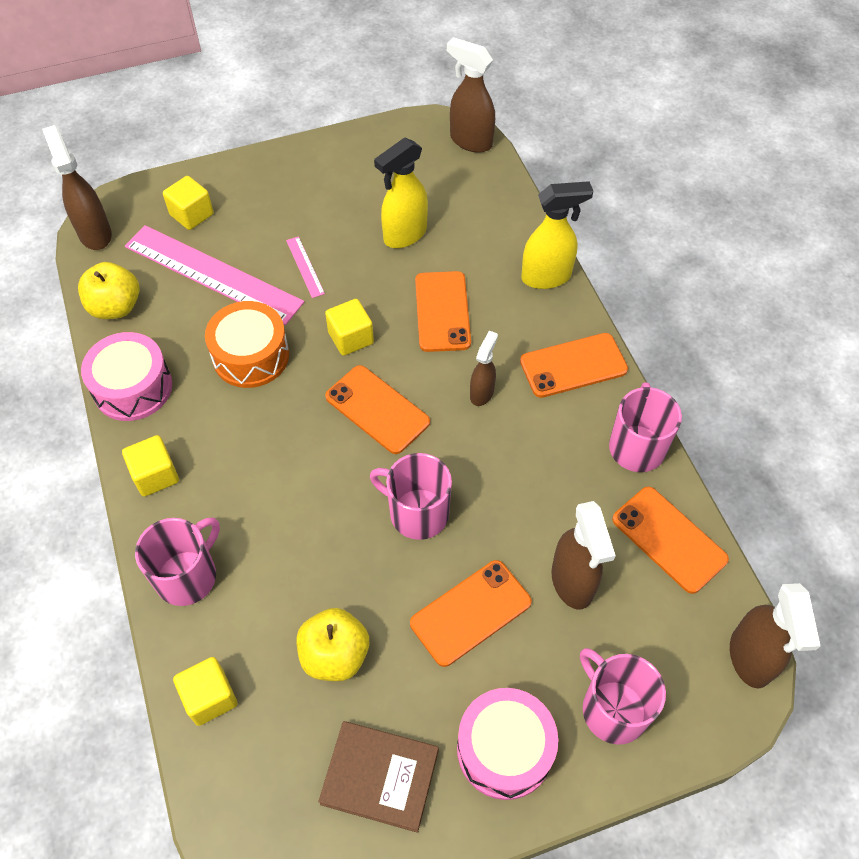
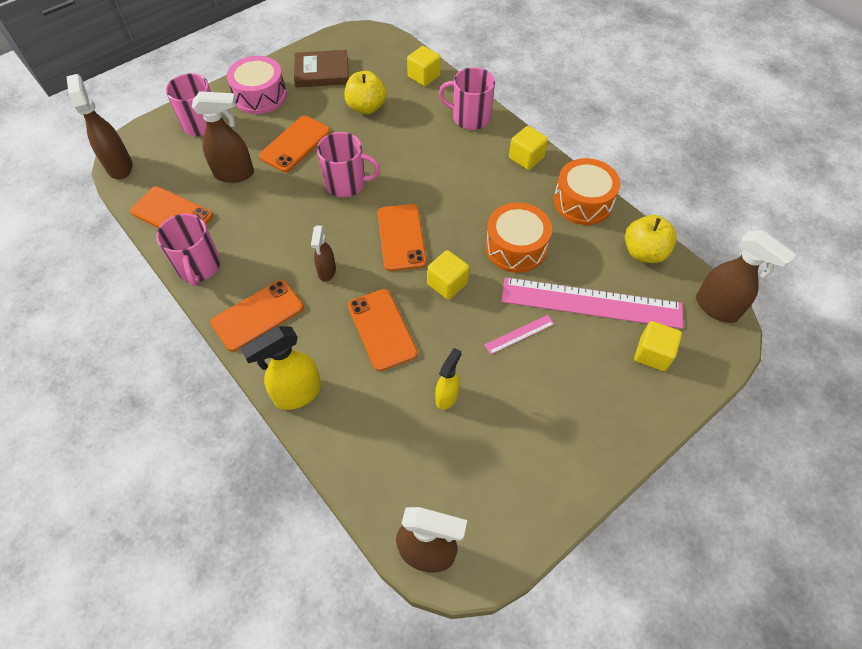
camera: 160 degrees right, 0 degrees up
(133, 387) = (583, 202): pink drum -> orange drum
(188, 576) = (470, 117): pink mug -> pink mug turned 90 degrees clockwise
(305, 266) = (519, 334): pink ruler -> pink ruler turned 75 degrees counterclockwise
(377, 409) = (401, 237): orange phone -> orange phone turned 60 degrees clockwise
(404, 235) = (447, 396): yellow spray bottle -> yellow spray bottle, size x0.62
(572, 583) = (235, 174): brown spray bottle -> brown spray bottle turned 120 degrees clockwise

